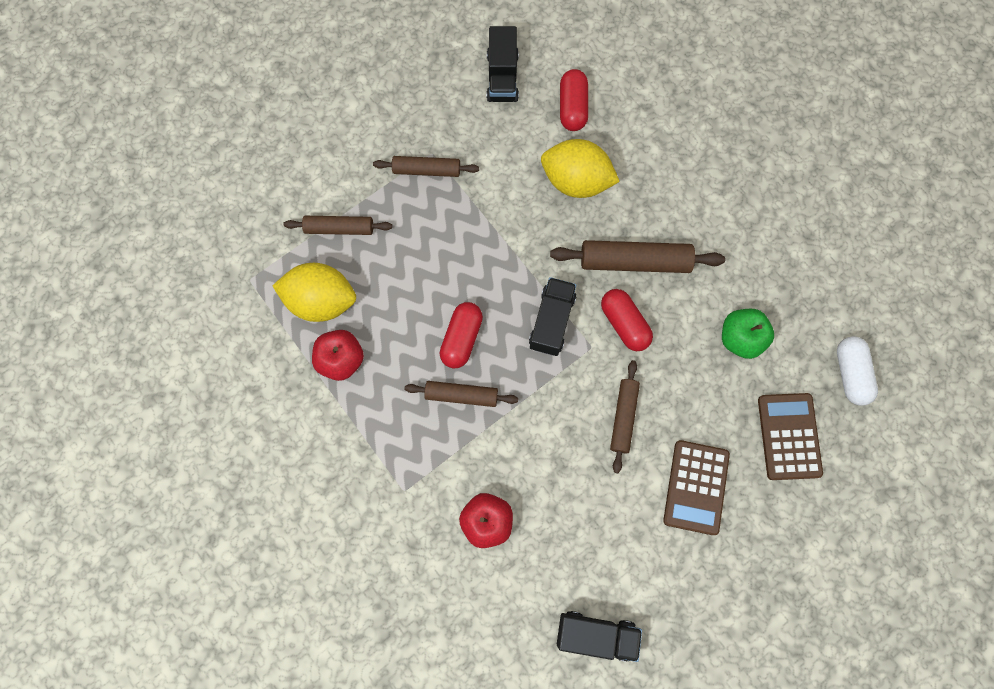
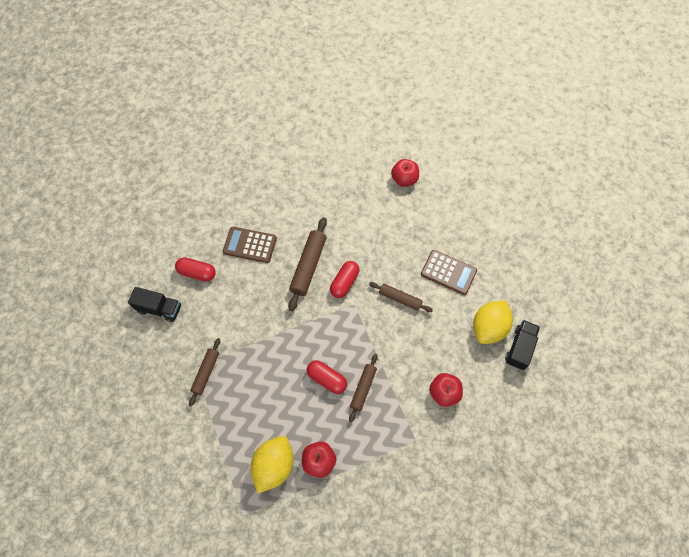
camera: 75 degrees left, 10 degrees down
(339, 228) = (226, 441): brown rolling pin -> none
(551, 321) = (331, 322): black truck -> none
(576, 181) = (246, 284): yellow lemon -> yellow lemon (488, 328)
(624, 324) = (344, 283): red capsule -> red capsule turned 45 degrees counterclockwise
(740, 338) = (370, 225): green apple -> none
(789, 436) = (431, 218): brown calculator -> brown calculator (250, 245)
(850, 373) = (404, 179): white capsule -> red apple

